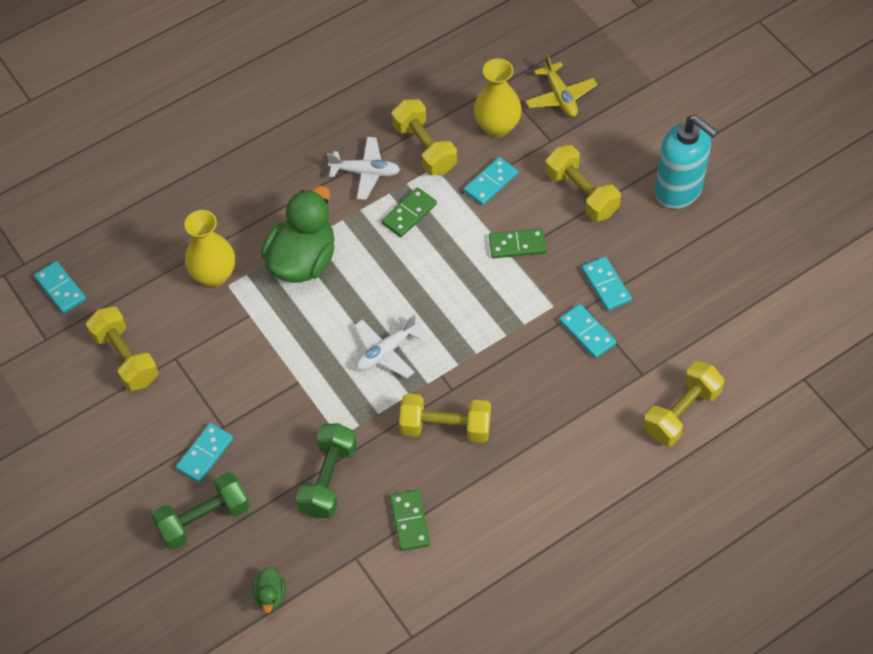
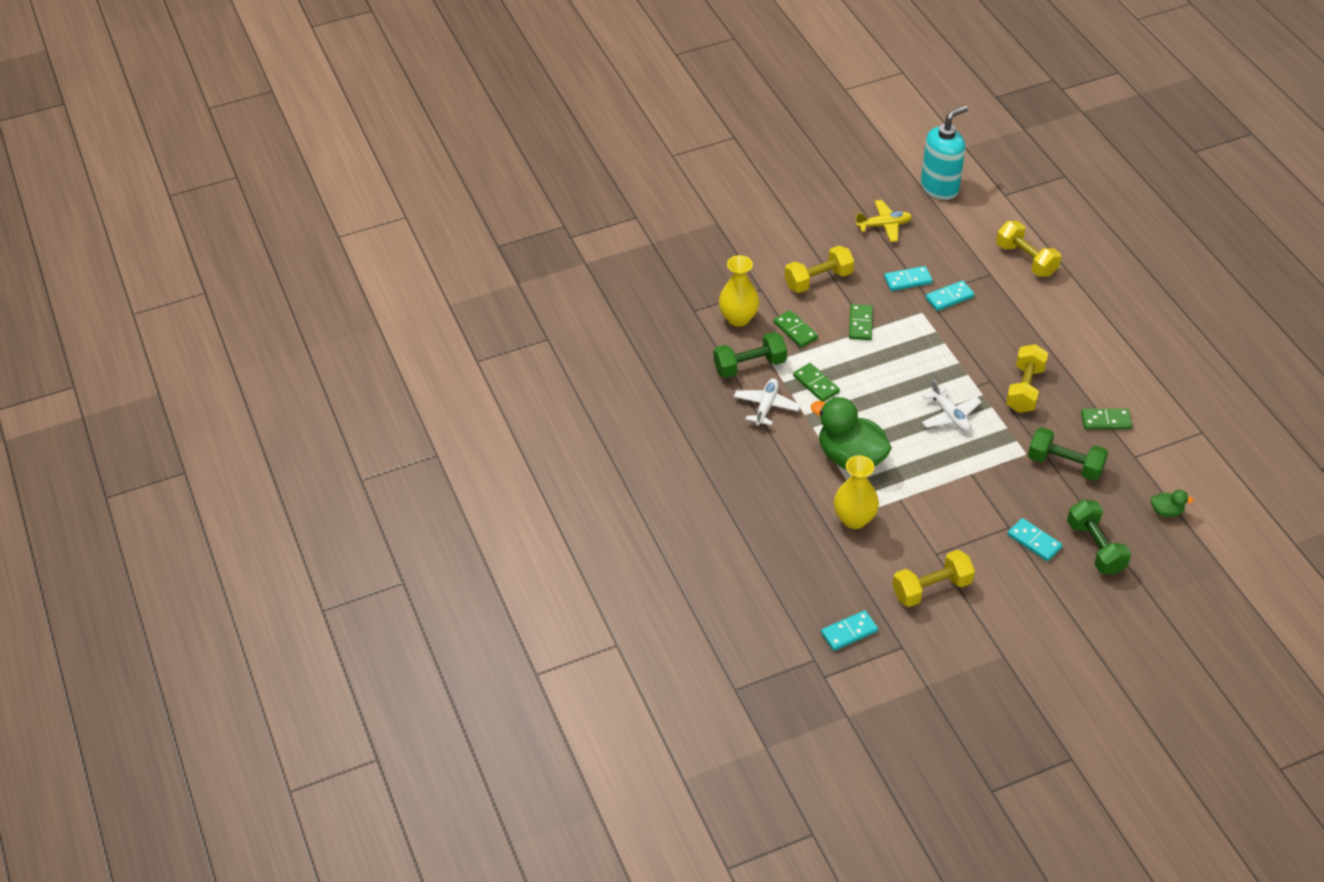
camera: 80 degrees left, 10 degrees down
(424, 148) = (749, 366): yellow dumbbell -> green dumbbell
(490, 183) = (795, 330): turquoise domino -> green domino
(560, 96) = (717, 277): yellow plane -> yellow plane (884, 225)
(679, 190) = (827, 226): turquoise soap dispenser -> turquoise soap dispenser (940, 188)

